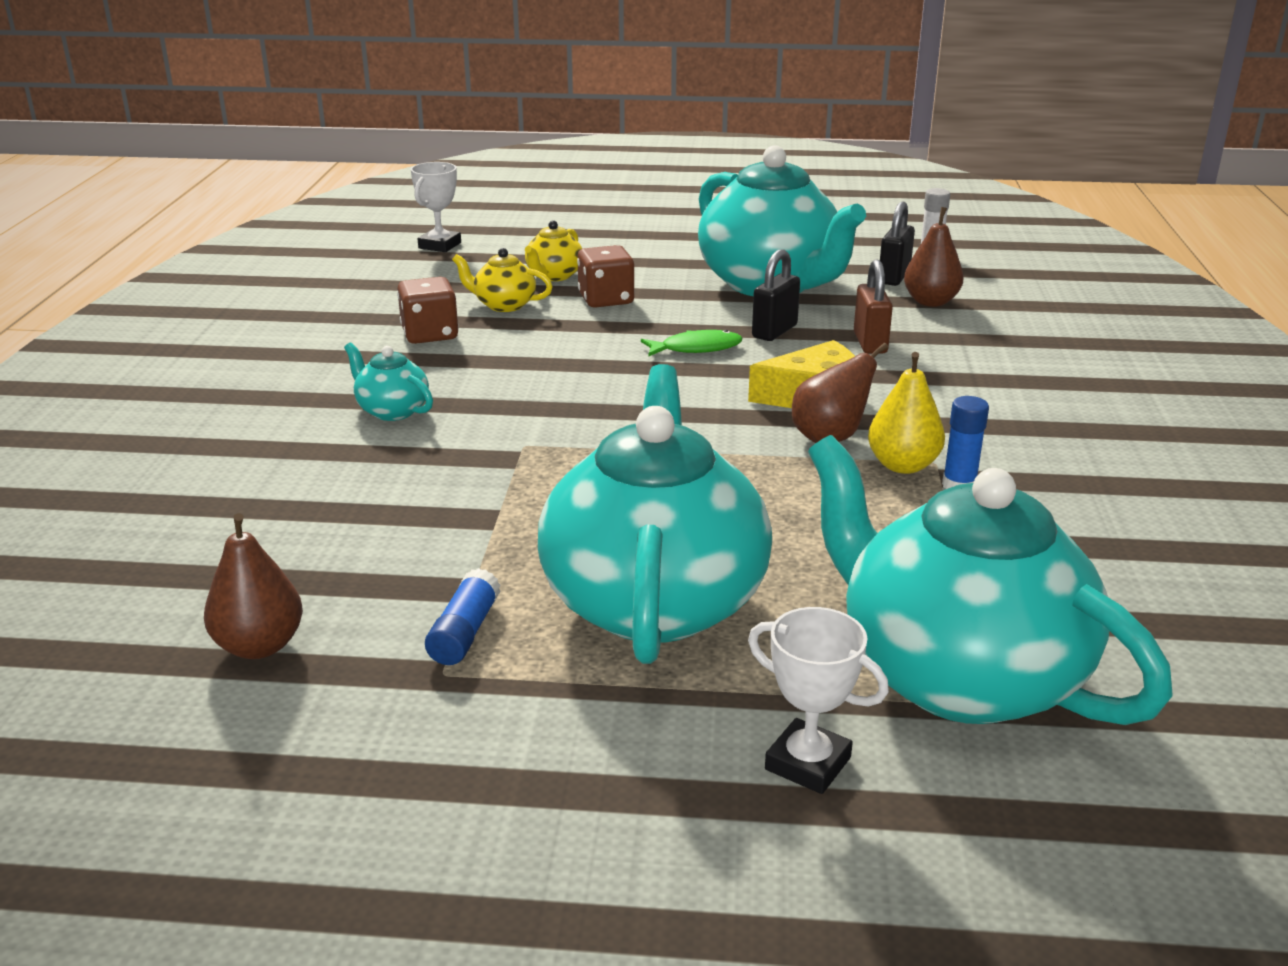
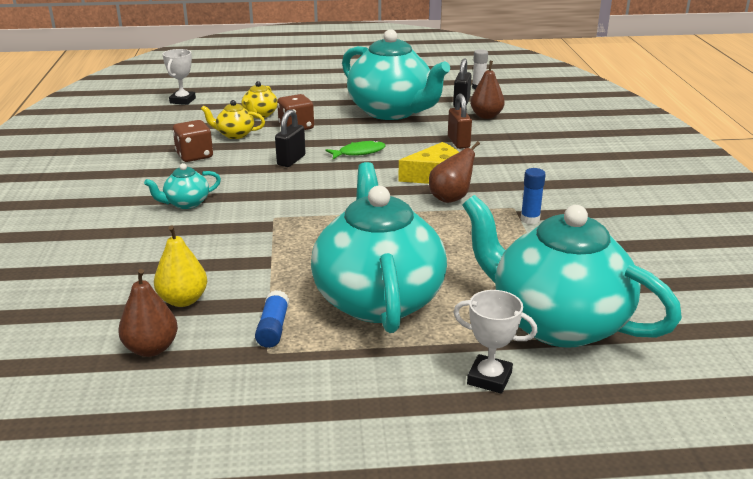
camera: 10 degrees left, 0 degrees up
(392, 410) = (186, 203): turquoise teapot -> turquoise teapot turned 60 degrees counterclockwise
(774, 331) = (401, 139): black padlock -> black padlock (291, 160)
(902, 465) = (496, 210): yellow pear -> yellow pear (183, 300)

